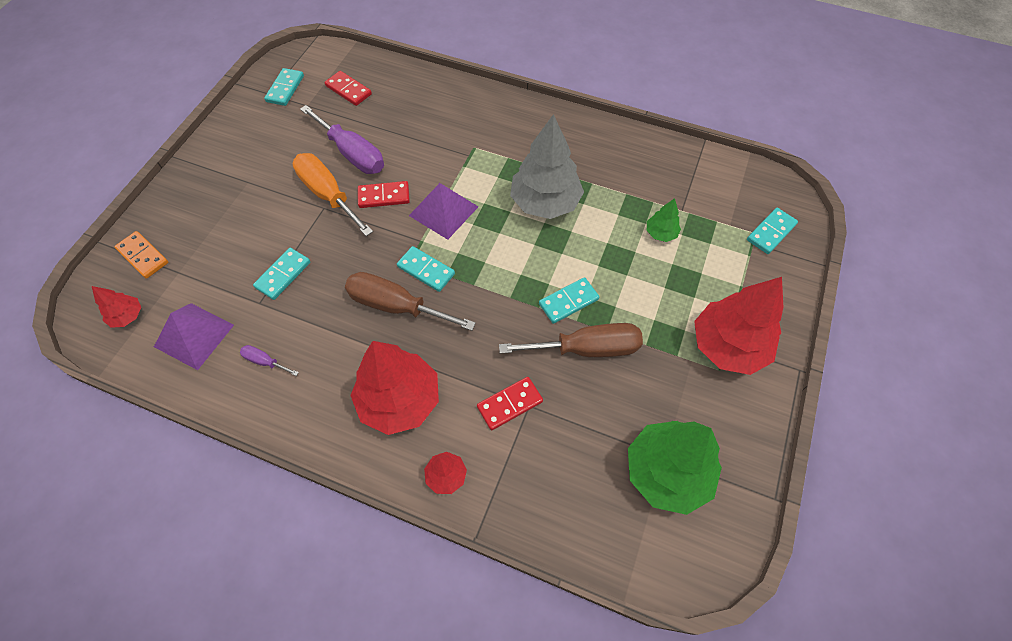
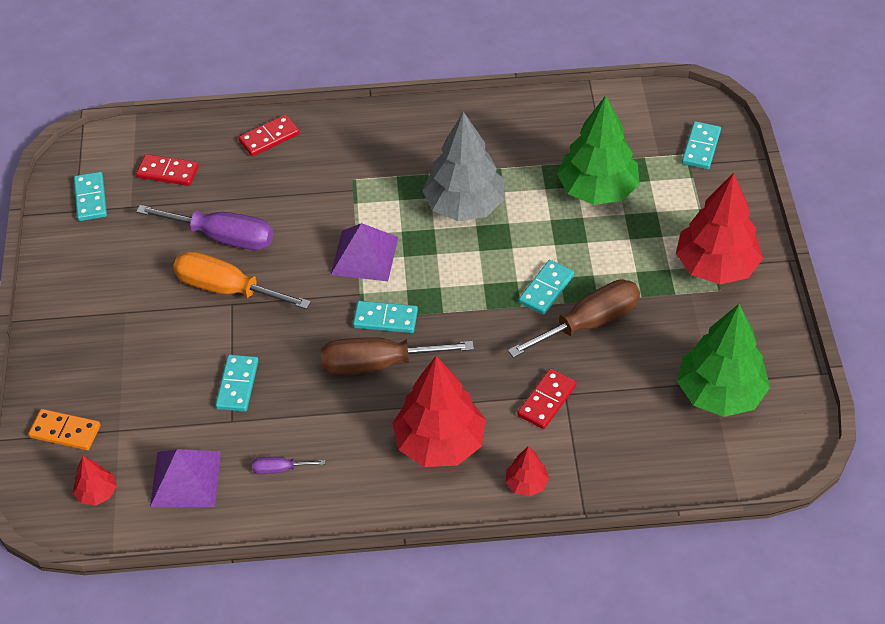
camera: 25 degrees left, 10 degrees down
(384, 196) = (290, 266): red domino -> red domino (269, 138)
(661, 233) = (597, 190): green tree -> green tree, size x2.16

